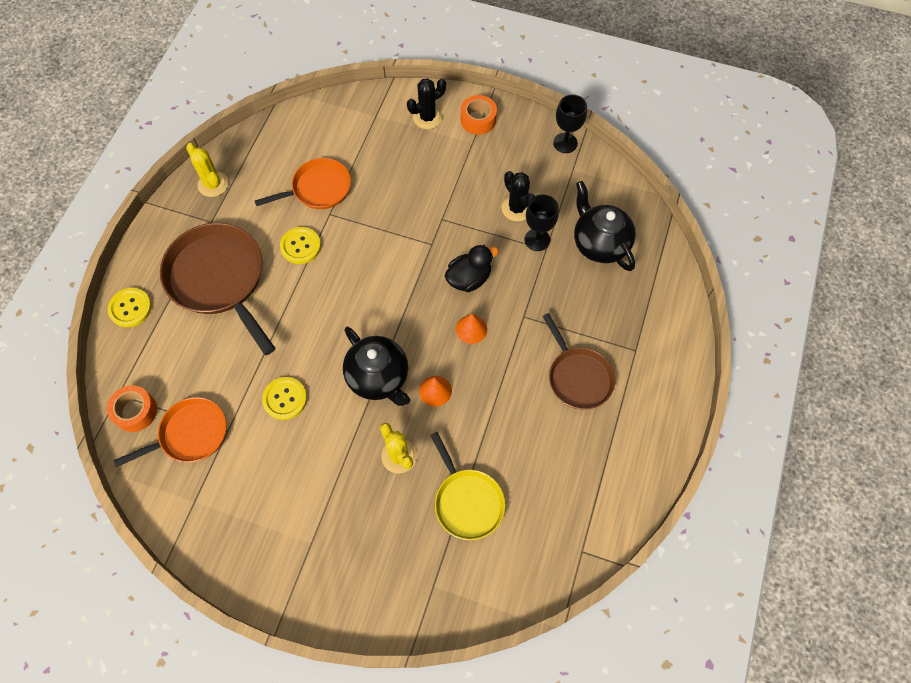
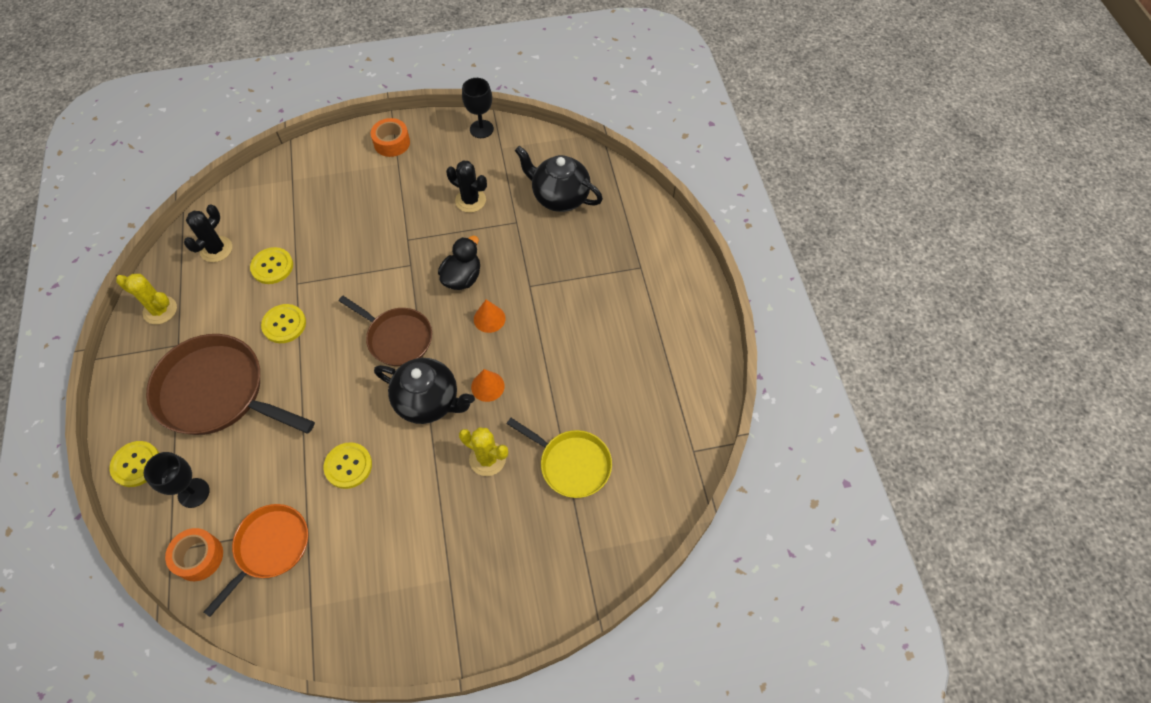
camera: 30 degrees left, 5 degrees down
(318, 189) = (272, 266): orange pan -> yellow button
(427, 117) = (343, 160): black cactus -> black cactus (216, 249)
(537, 239) = (504, 218): black goblet -> black goblet (193, 493)
(578, 377) = (605, 312): brown pan -> brown pan (397, 338)

